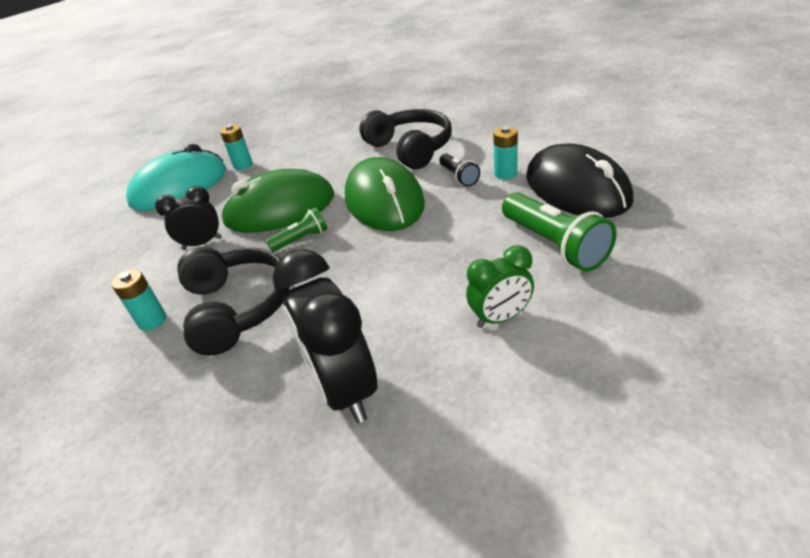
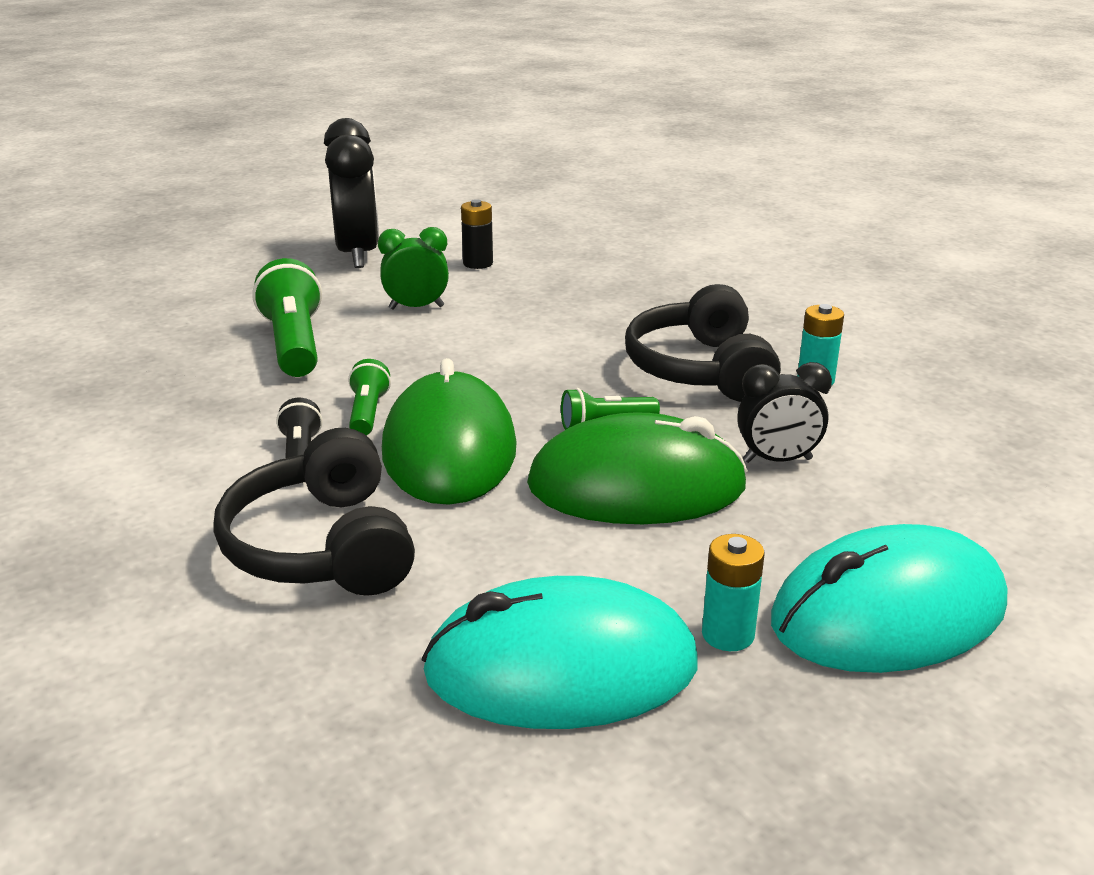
camera: 170 degrees left, 10 degrees down
(301, 143) = (561, 667): none -> turquoise mouse
(344, 389) = (589, 297): black clock -> black clock (358, 255)
(447, 208) = (368, 413): none -> green flashlight
(498, 427) = (478, 263): none -> black battery
(505, 174) = (229, 440): turquoise battery -> none
(576, 189) = (176, 392): black mouse -> none

